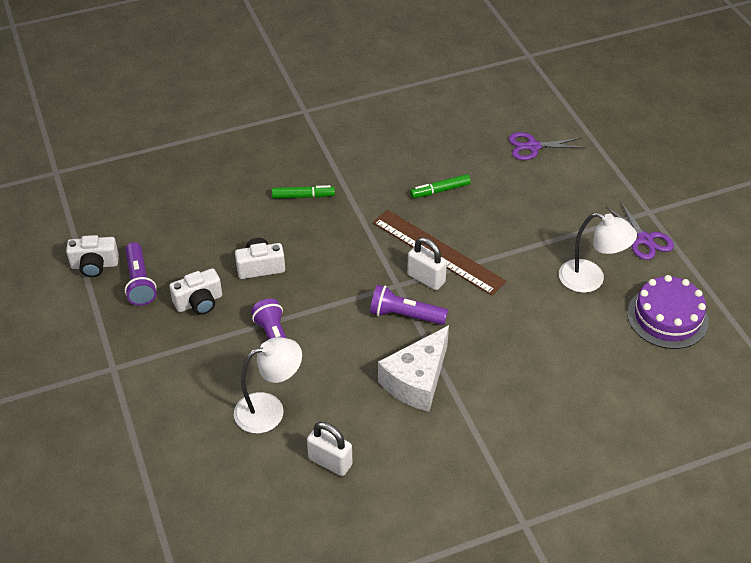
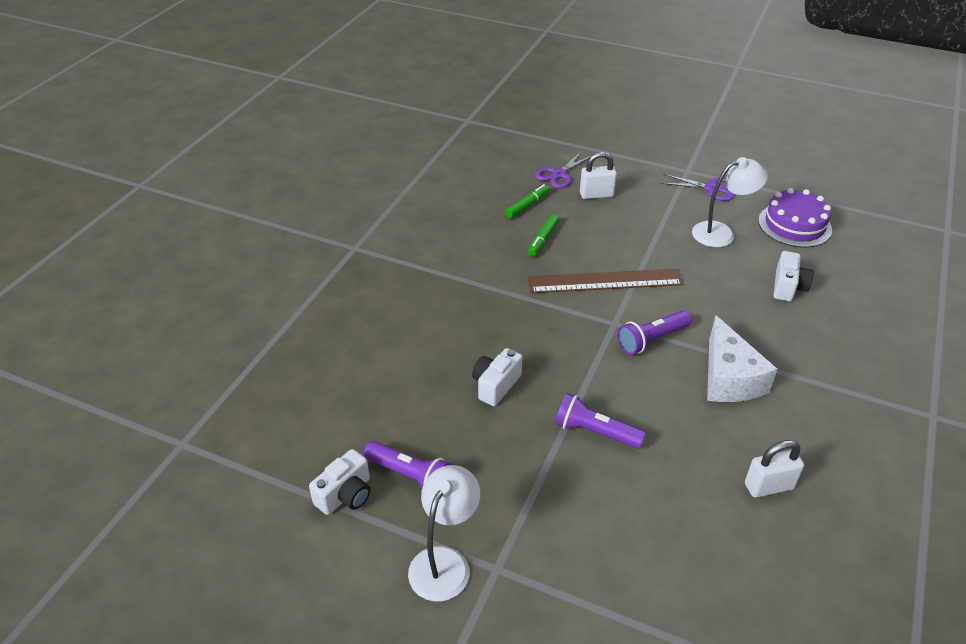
camera: 45 degrees left, 5 degrees down
(199, 302) = (488, 451): white camera -> white camera (788, 287)
(269, 409) = (669, 487): white lamp -> white lamp (445, 562)
(303, 196) = (448, 309): green marker -> green marker (527, 206)
(426, 278) = (626, 304): white padlock -> white padlock (596, 194)

